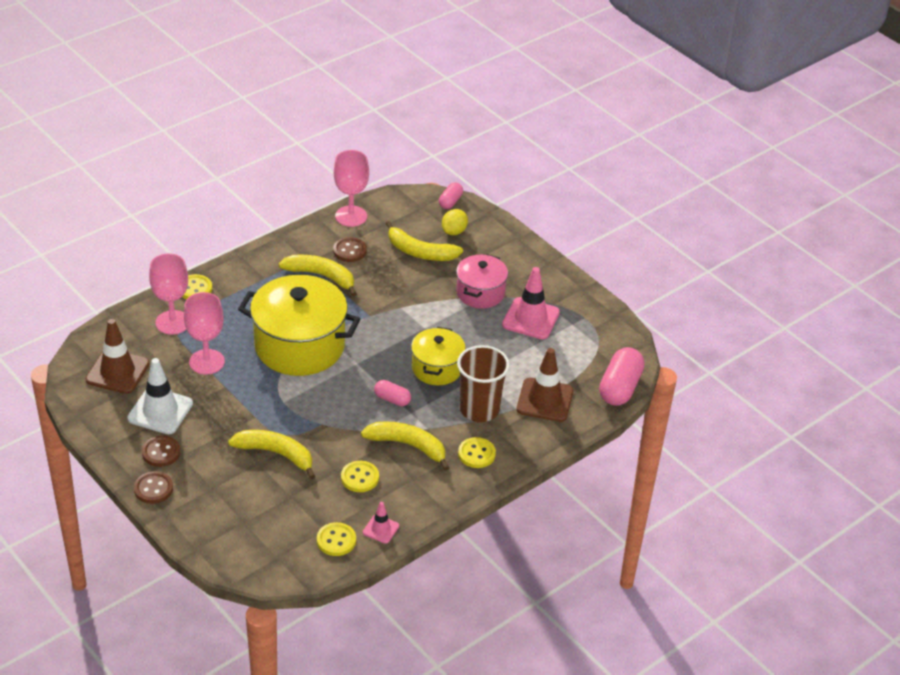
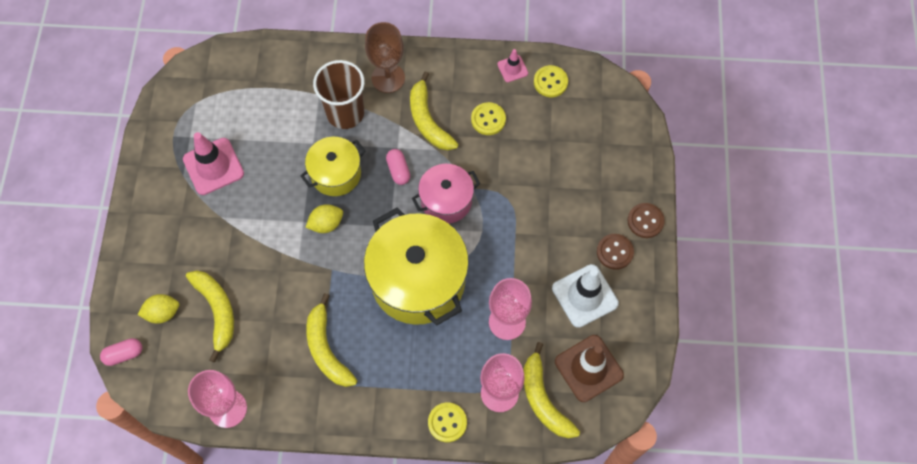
camera: 135 degrees left, 25 degrees up
(276, 454) = (529, 185): yellow banana -> yellow banana (543, 399)
(349, 251) = (273, 362): brown button -> none
(406, 337) = (326, 224): none -> yellow lemon
(476, 454) = (388, 78): yellow button -> brown goblet
(480, 293) = (220, 224): pink pot -> pink pot (446, 201)
(545, 400) = (291, 85): brown traffic cone -> none
(620, 388) = (227, 55): pink capsule -> none

